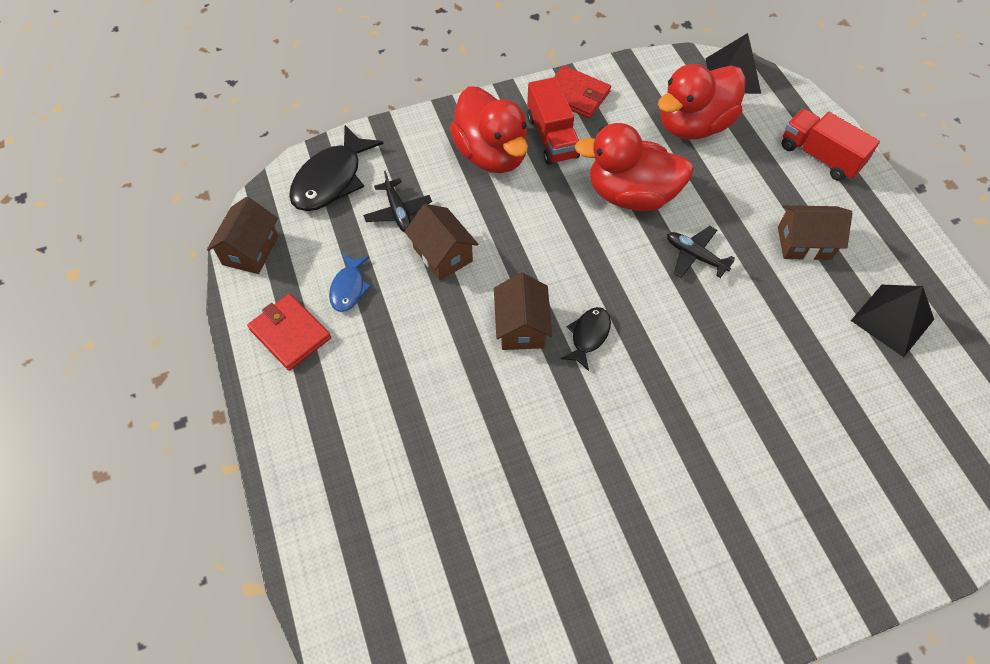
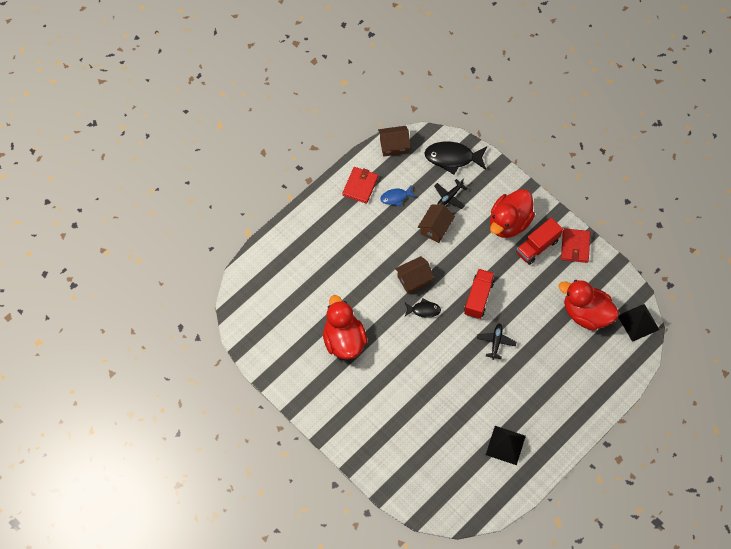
camera: 65 degrees right, 5 degrees up
(631, 195) = (519, 299): red duck -> red duck (344, 340)
(804, 243) = (532, 392): brown house -> none
(819, 156) = (599, 385): red truck -> red truck (478, 298)

